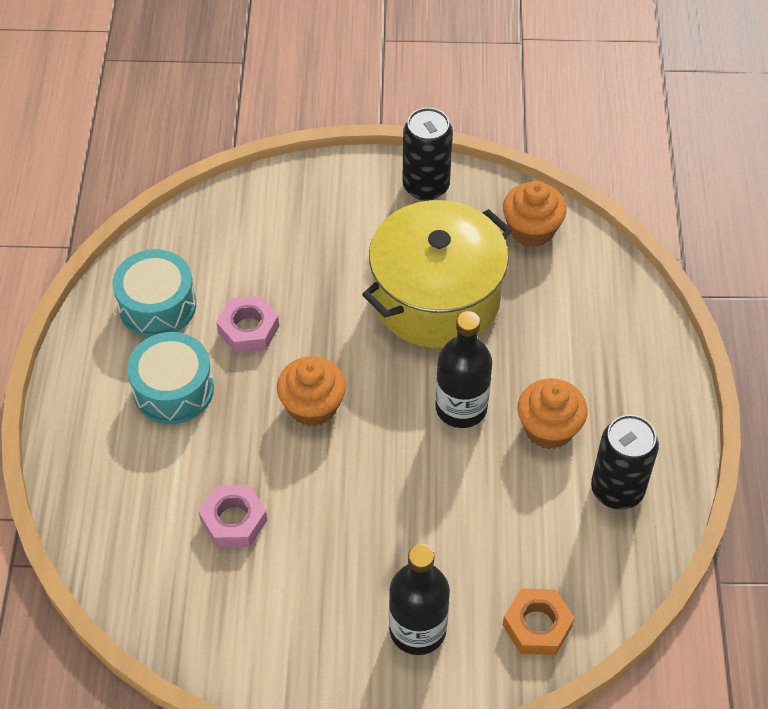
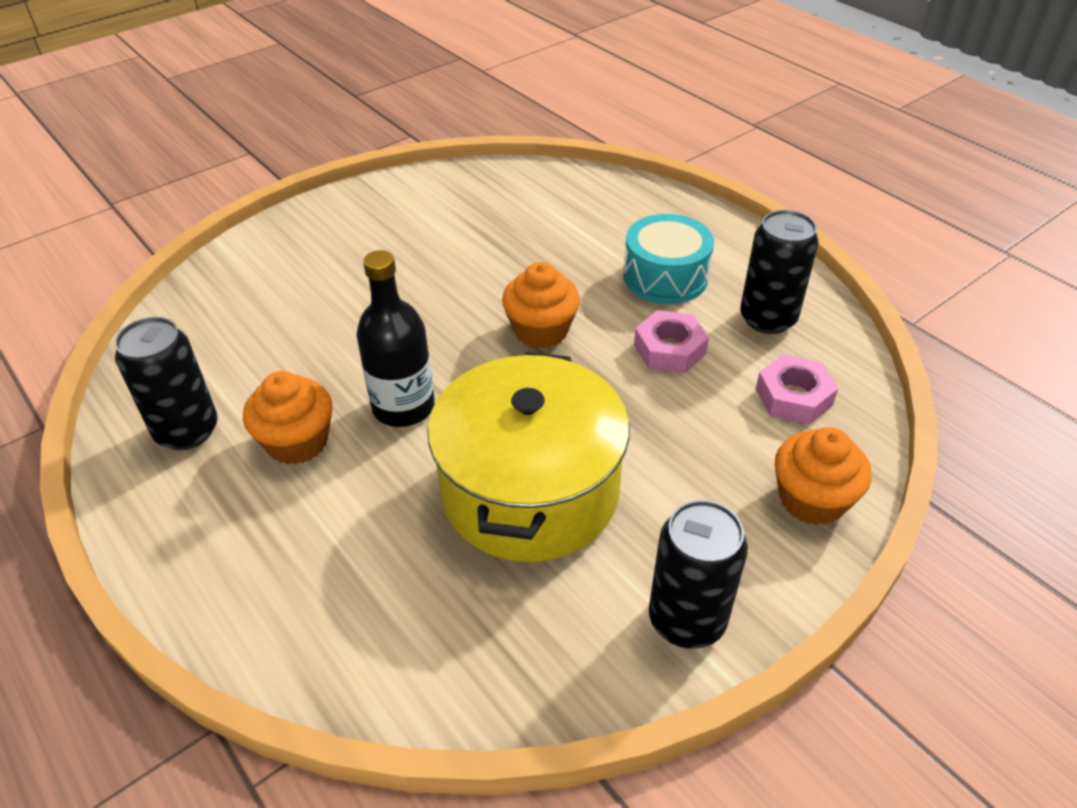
camera: 140 degrees right, 10 degrees down
(157, 305) = (767, 319): turquoise drum -> black can
(234, 520) = (511, 236): pink nut -> pink nut (793, 397)
(417, 629) = (306, 255): black bottle -> none
(531, 229) = (497, 658): orange cupcake -> orange cupcake (812, 499)
(537, 626) = (206, 303): orange nut -> none

